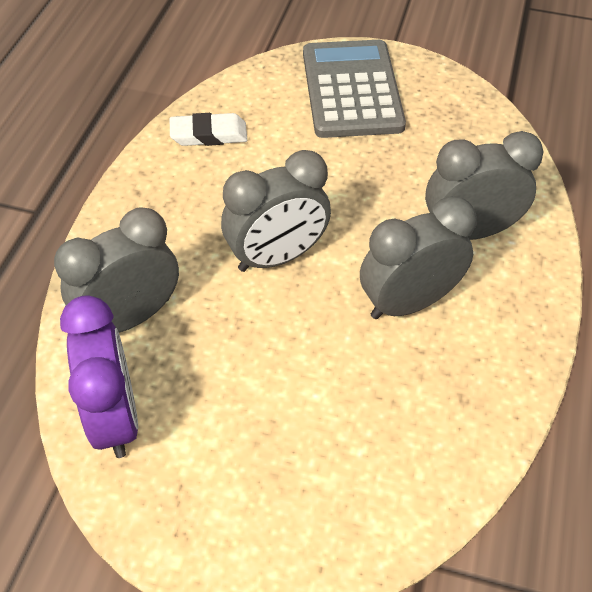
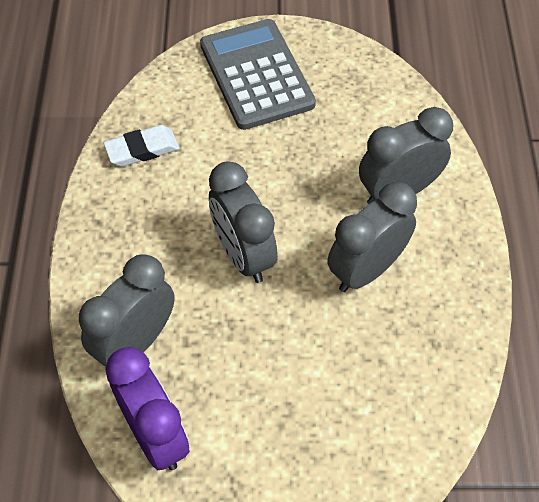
camera: 15 degrees left, 5 degrees up
(277, 257) = (243, 255): grey clock -> grey clock turned 105 degrees clockwise

